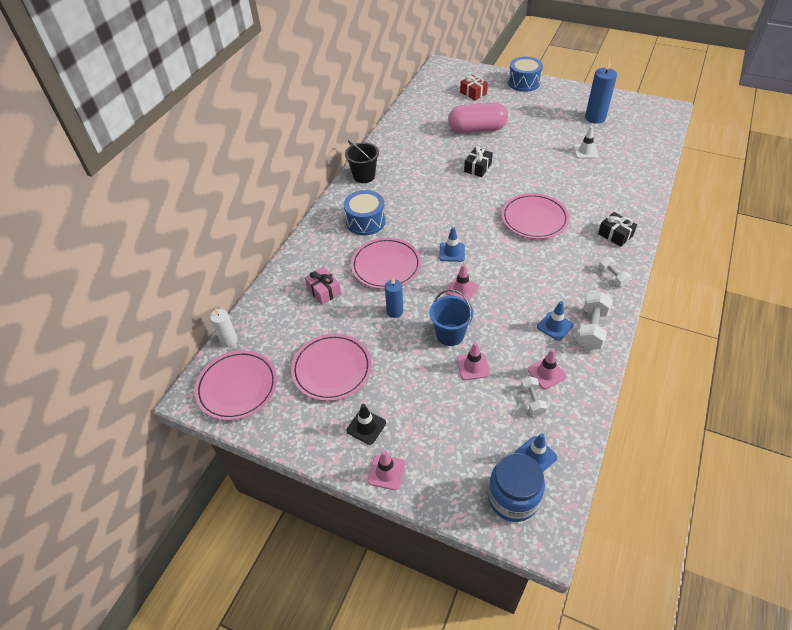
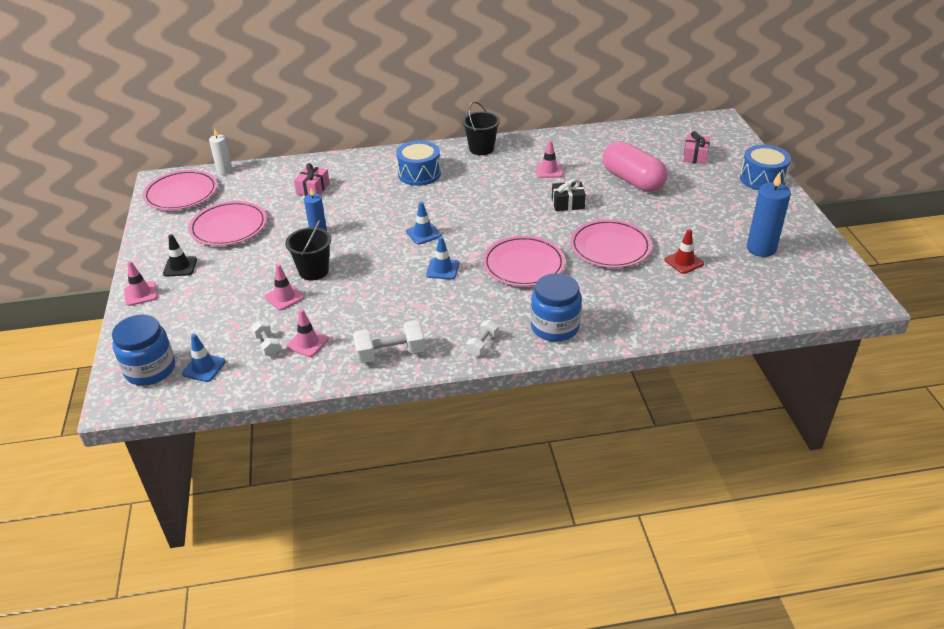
camera: 55 degrees right, 10 degrees down
(386, 266) = (371, 206): pink plate -> pink plate (610, 247)
(450, 334) = (313, 271): blue bucket -> black bucket
(462, 289) = (377, 257): pink traffic cone -> pink traffic cone (549, 171)
(473, 93) = (695, 156): red gift -> pink gift
(532, 400) = (267, 345): white dumbbell -> white dumbbell turned 75 degrees counterclockwise
(554, 326) = (375, 328): blue traffic cone -> blue traffic cone (442, 269)
(585, 151) = (684, 262): white traffic cone -> red traffic cone
(615, 235) = (555, 327): black gift -> blue jar

